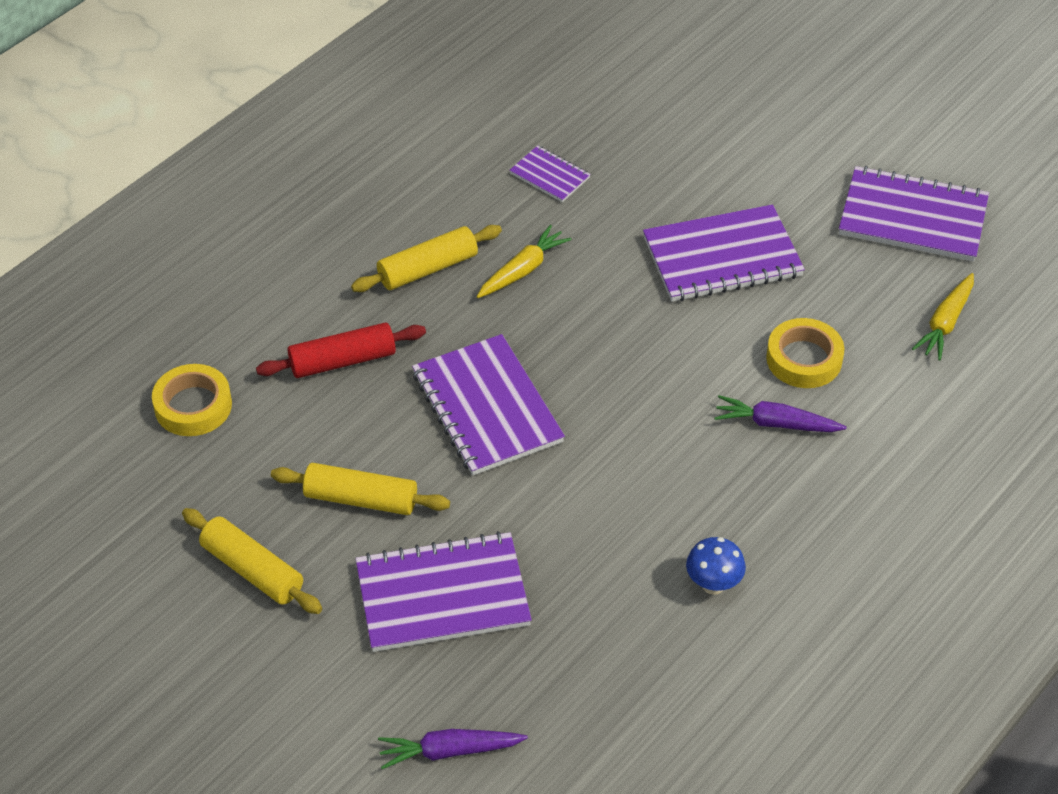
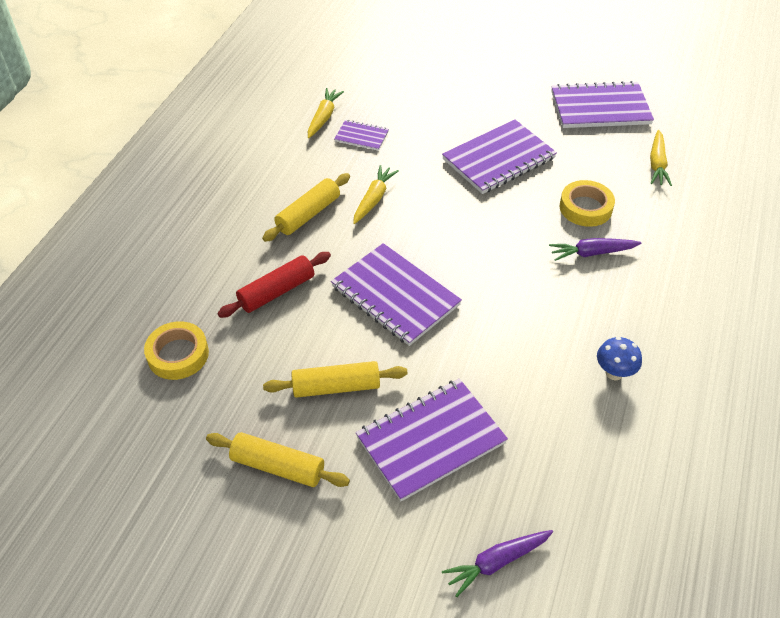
camera: 20 degrees left, 0 degrees up
(512, 134) = (323, 117): none -> yellow carrot

